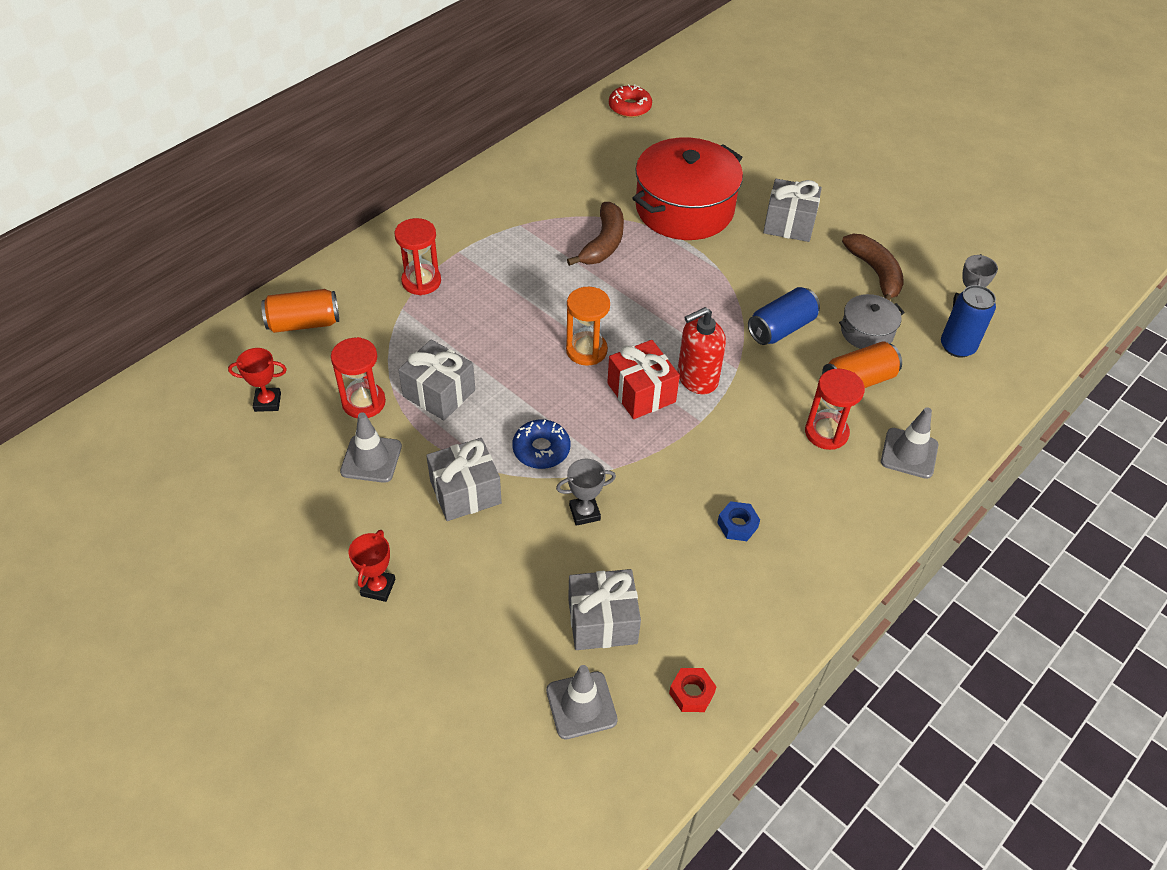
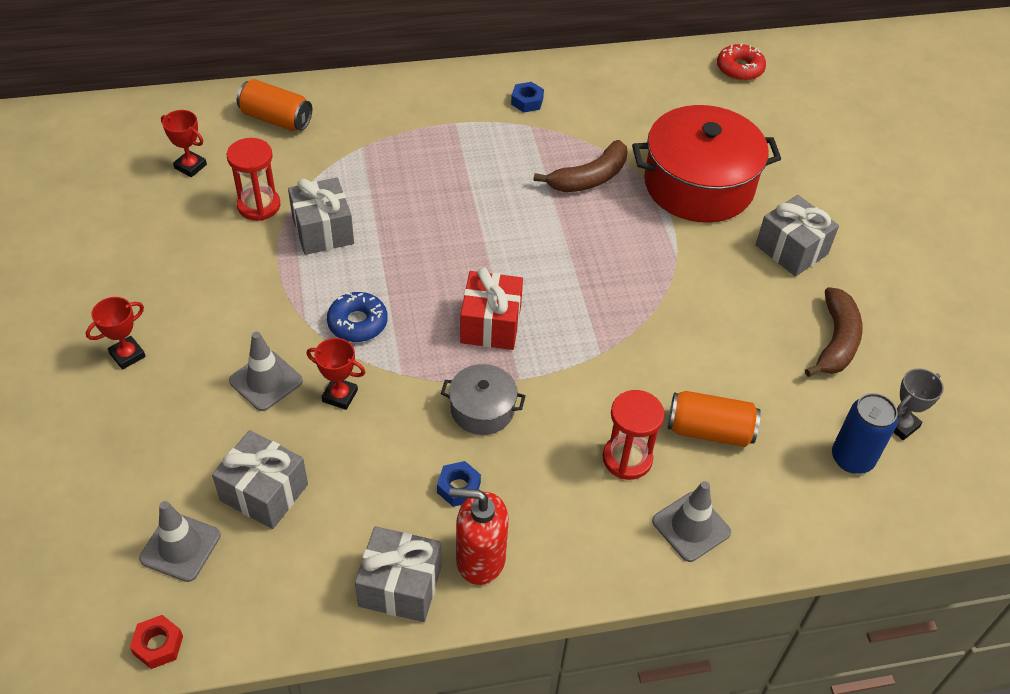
camera: 35 degrees right, 0 degrees up
(371, 459) = (220, 253): grey traffic cone -> grey traffic cone (266, 381)
(421, 281) = (399, 132): red hourglass -> none
(465, 492) = (264, 321): grey gift -> grey gift (400, 586)
(498, 207) = (527, 101): none -> blue nut
(584, 512) = (340, 396): grey trophy -> red trophy
(586, 350) = (479, 262): orange hourglass -> none
(691, 693) = (275, 599): red nut -> red nut (158, 645)
(697, 378) = (554, 340): red soap dispenser -> red soap dispenser (480, 559)
(781, 328) = (682, 340): blue can -> none
(867, 332) = (767, 391): grey pot -> grey pot (482, 409)

